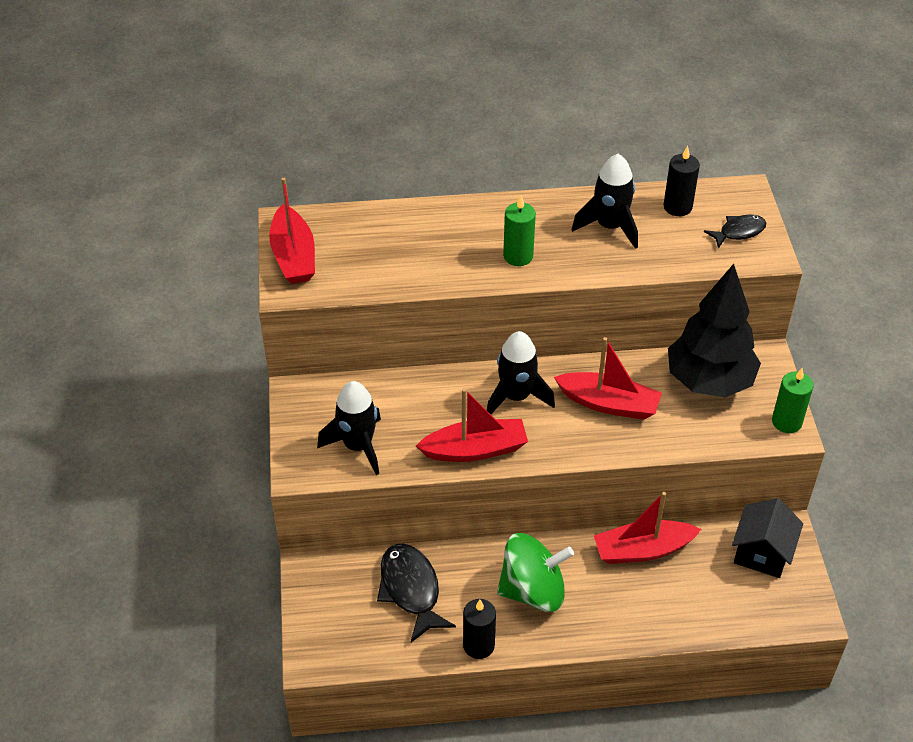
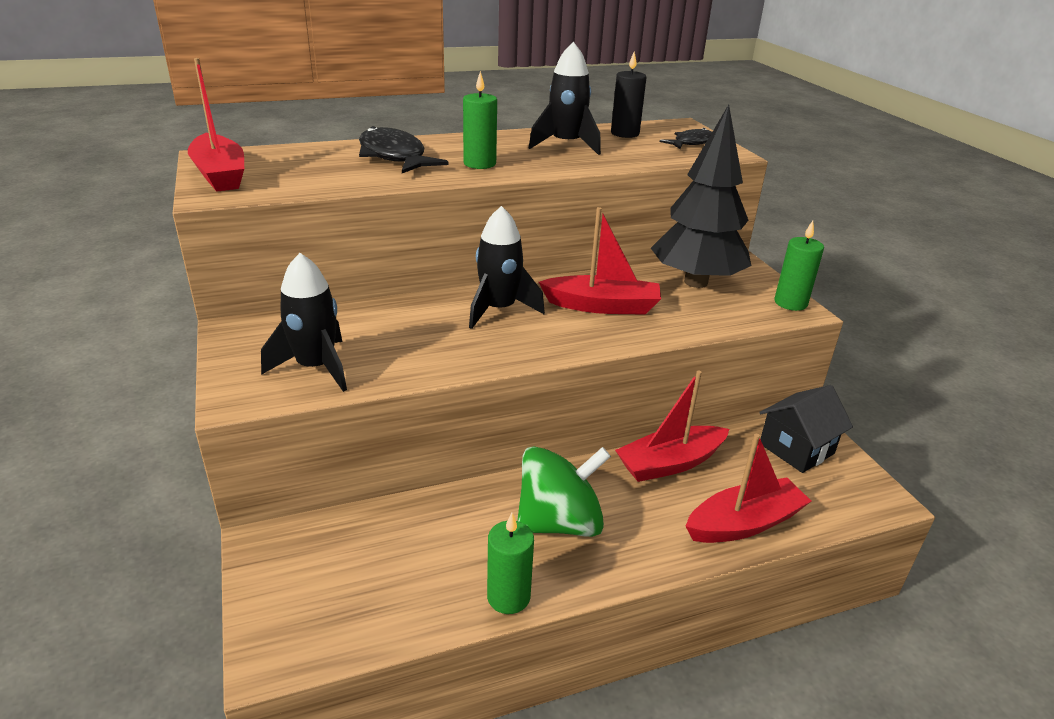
camera: 15 degrees left, 15 degrees down
(411, 590) = (404, 545): black fish -> black fish (394, 156)
(475, 449) = (464, 356): red boat -> red boat (744, 523)
(478, 645) = (508, 597): black candle -> green candle
(762, 553) = (796, 449): black house -> black house turned 45 degrees clockwise

